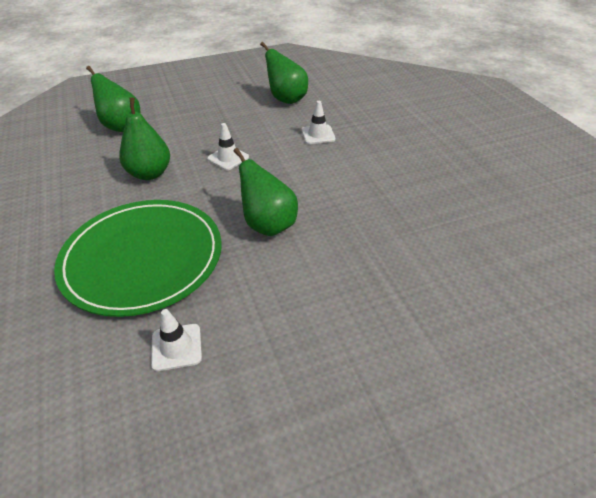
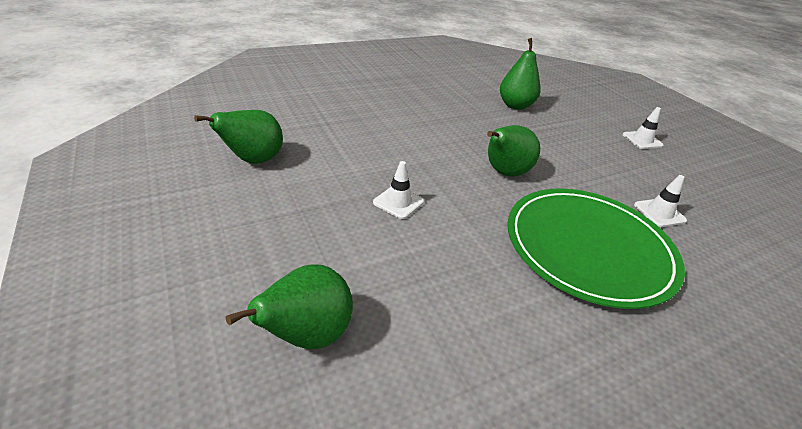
camera: 100 degrees left, 5 degrees down
(150, 173) = (444, 268): green pear -> green pear (515, 105)
(318, 135) = (346, 142): white traffic cone -> white traffic cone (642, 140)

